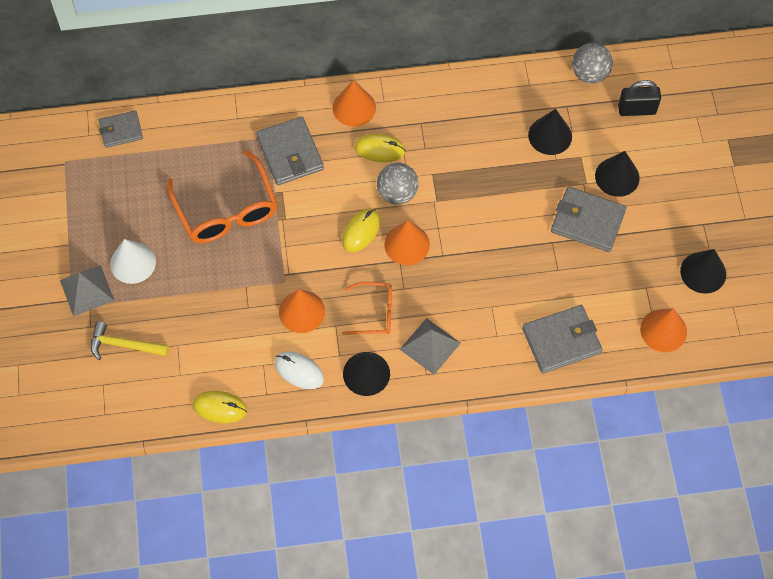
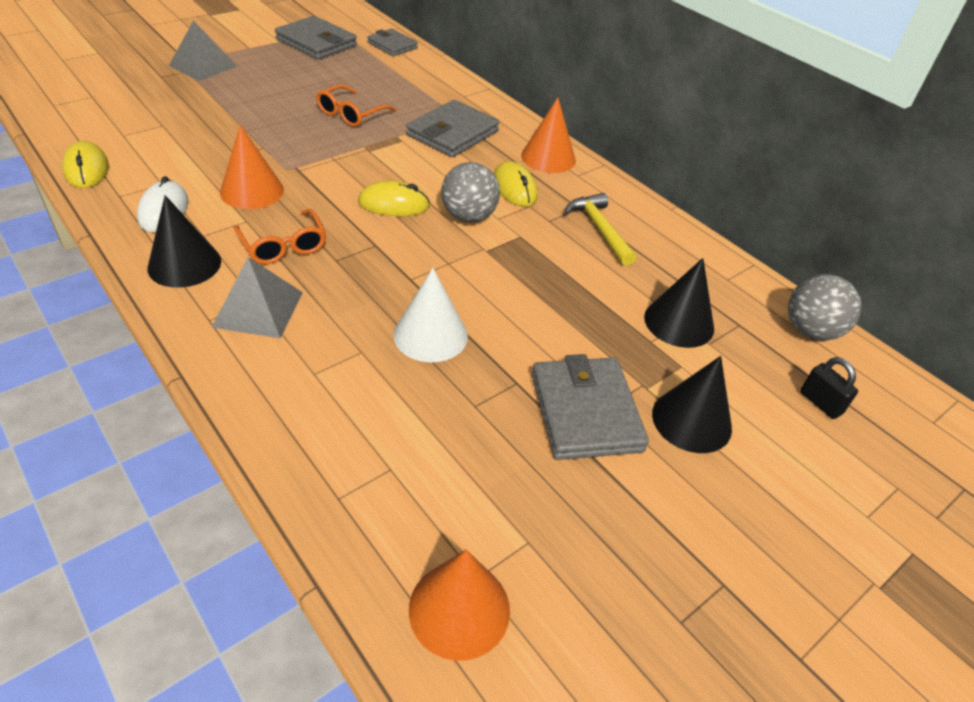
camera: 55 degrees right, 20 degrees down
(124, 345) = (147, 97): yellow hammer -> yellow hammer (599, 229)
(133, 263) = (250, 80): white cone -> white cone (430, 335)
(226, 210) = (351, 114): orange glasses -> orange glasses, size x0.56
(407, 244) = (403, 244): orange cone -> none
(561, 341) = (348, 456): grey wallet -> grey wallet (316, 42)
(636, 109) = (820, 403): black padlock -> black padlock, size x0.66
(703, 272) = (629, 628): black cone -> none

